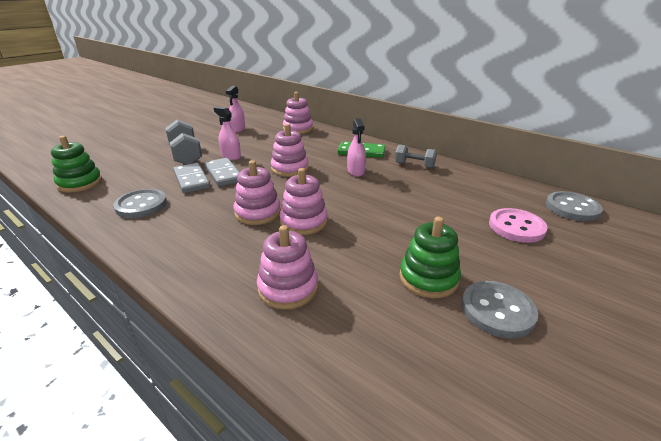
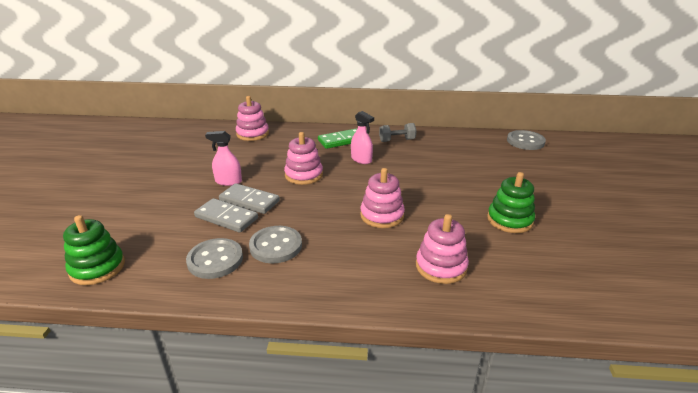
camera: 35 degrees left, 0 degrees up
(186, 155) = (177, 196): grey dumbbell -> none
(238, 129) = (189, 151): pink spray bottle -> none
(258, 213) = (336, 223): pink stacking toy -> none
(497, 310) = (564, 223): grey button -> grey button (276, 246)
(516, 227) = (513, 166): pink button -> none

